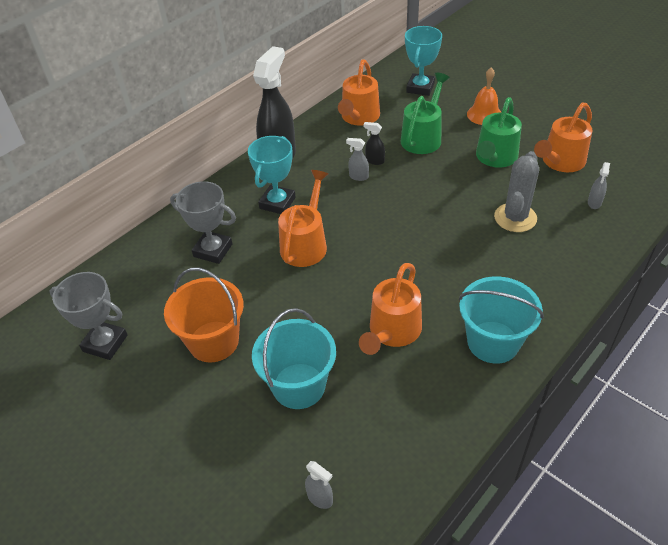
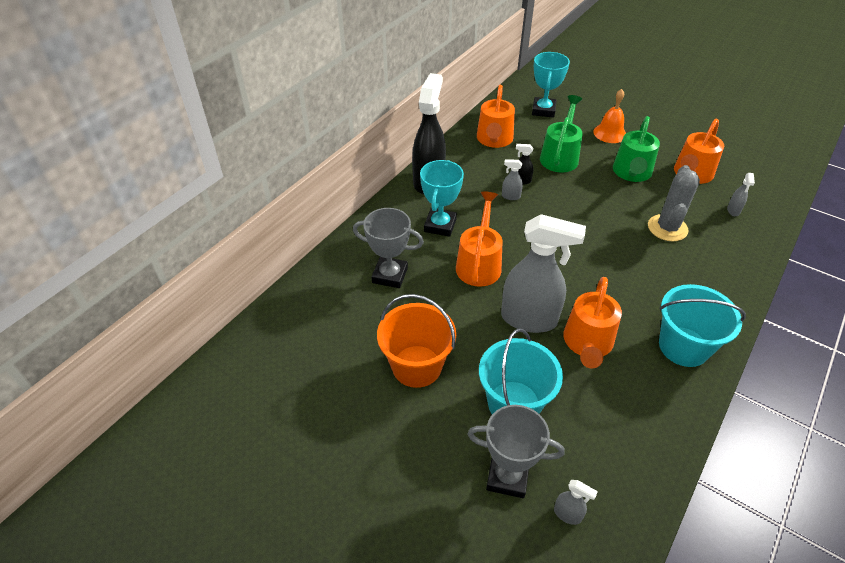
camera: 10 degrees left, 0 degrees up
(105, 343) = (306, 376): grey trophy -> grey trophy (507, 477)
(340, 303) = (529, 319): none -> grey spray bottle

